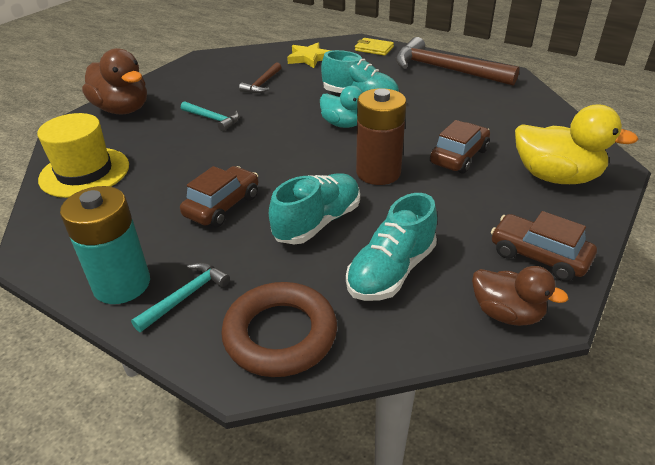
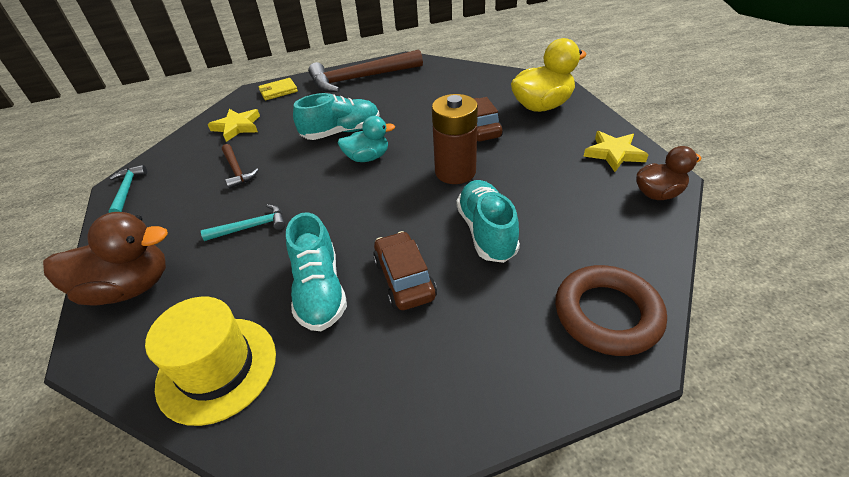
camera: 50 degrees left, 5 degrees up
(122, 284) = (457, 403): turquoise battery -> none
(186, 296) = (514, 358): turquoise hammer -> turquoise hammer (127, 190)
(391, 271) = (578, 222): turquoise shoe -> turquoise shoe (319, 290)
(538, 256) = (613, 153): brown car -> yellow star

